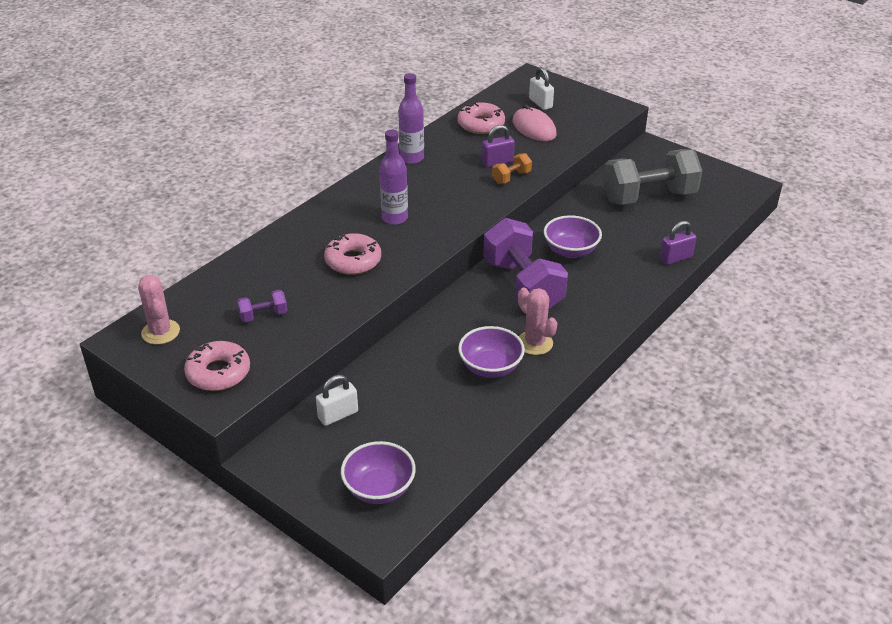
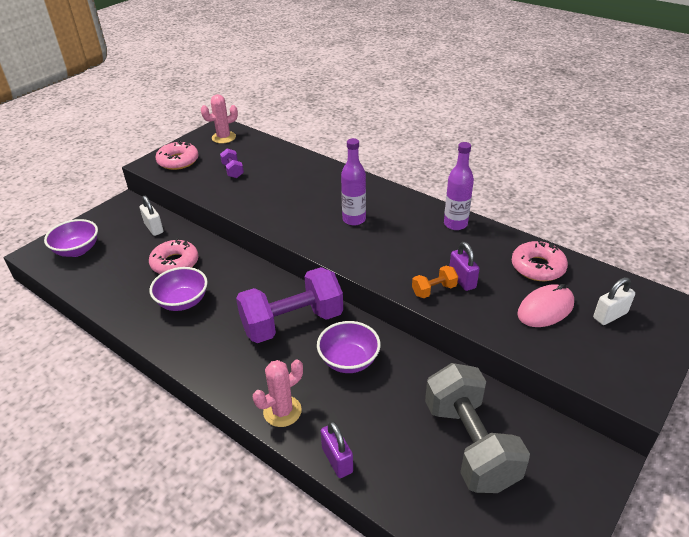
camera: 90 degrees right, 0 degrees up
(353, 261) = (293, 202): pink donut -> pink donut (175, 263)
(511, 177) = (434, 290): orange dumbbell -> orange dumbbell turned 75 degrees counterclockwise
(534, 343) = (208, 330): pink cactus -> pink cactus (282, 411)

